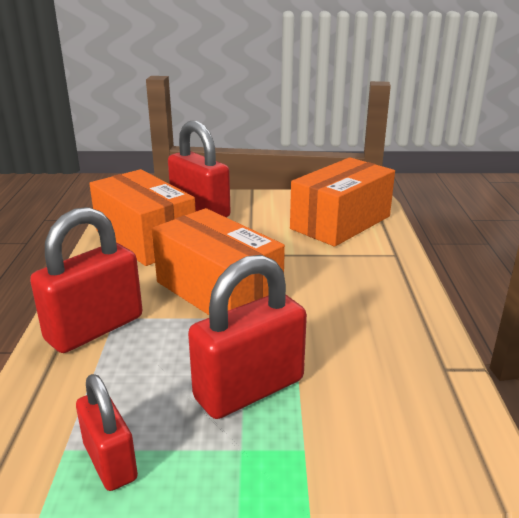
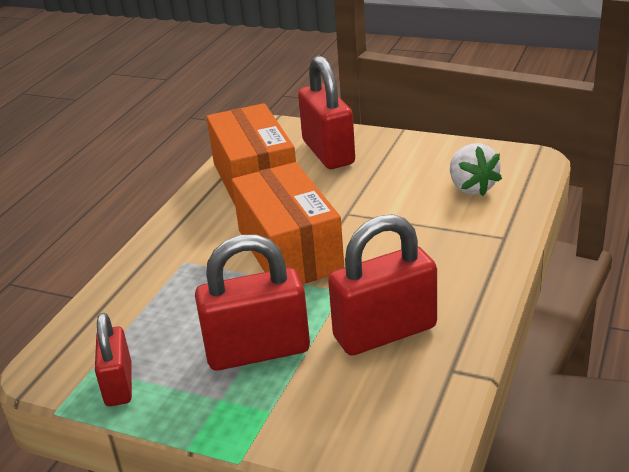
camera: 25 degrees right, 5 degrees up
(95, 328) = (162, 269): red padlock -> red padlock (385, 332)
(340, 222) = (471, 187): orange box -> white strawberry

